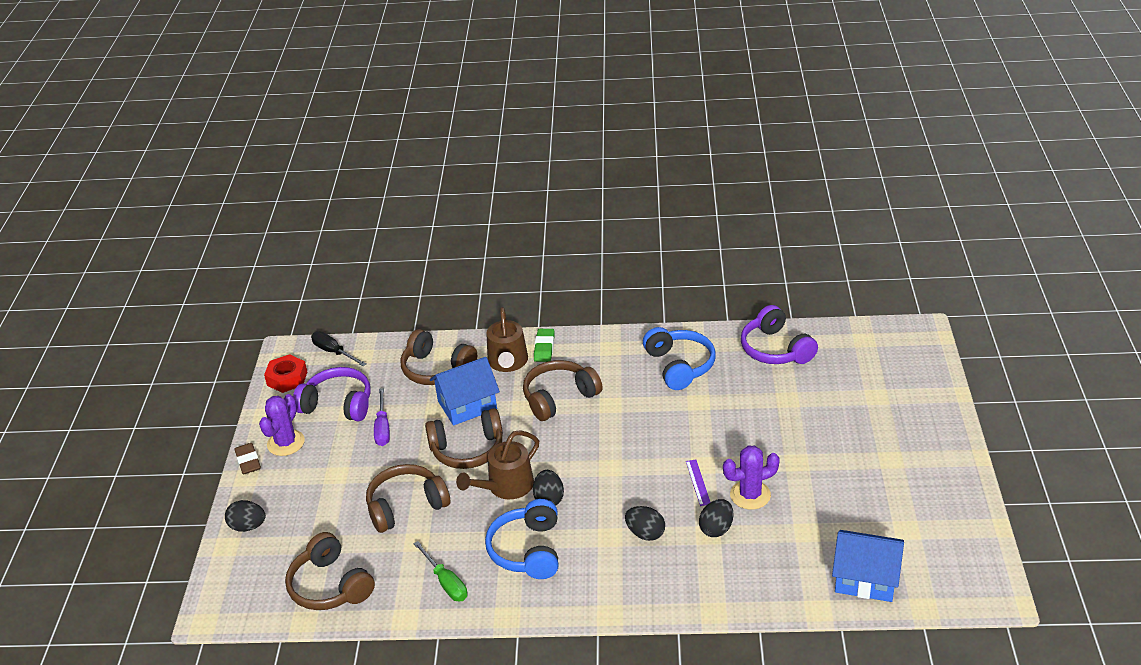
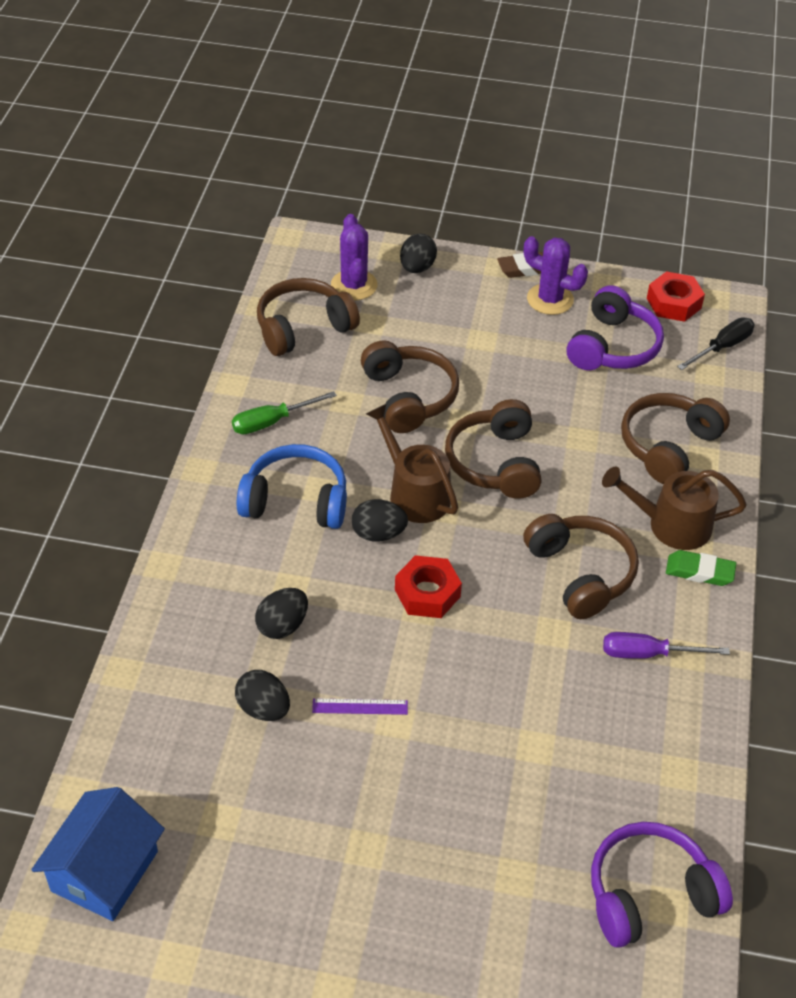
camera: 95 degrees right, 10 degrees up
(382, 428) = (557, 385): purple screwdriver -> purple screwdriver (648, 654)
(467, 405) = (585, 471): blue house -> none
(595, 466) = (427, 593): none -> red nut
(679, 366) = (628, 739): blue headphones -> none
(750, 495) = (315, 766): purple cactus -> purple cactus (354, 285)

